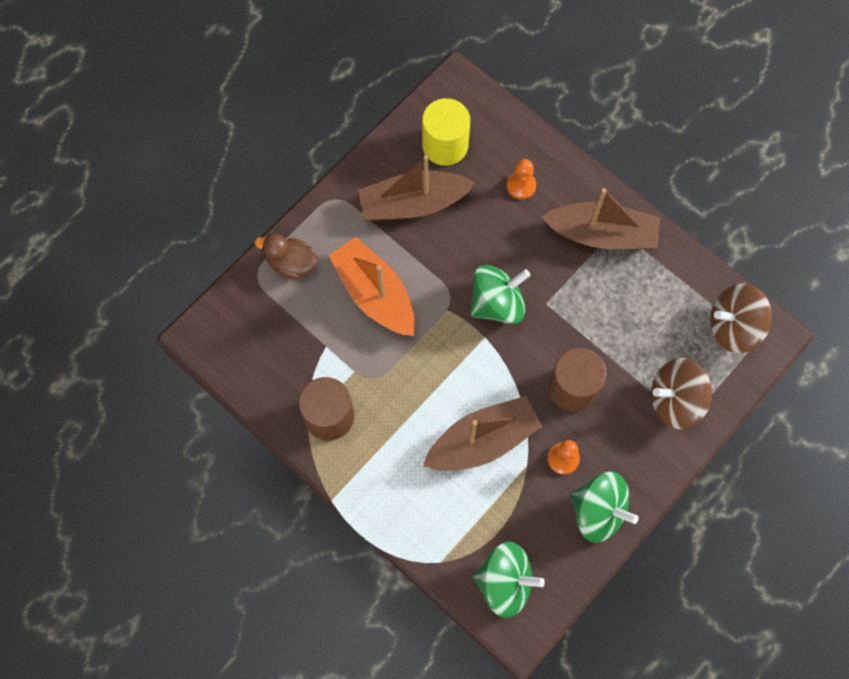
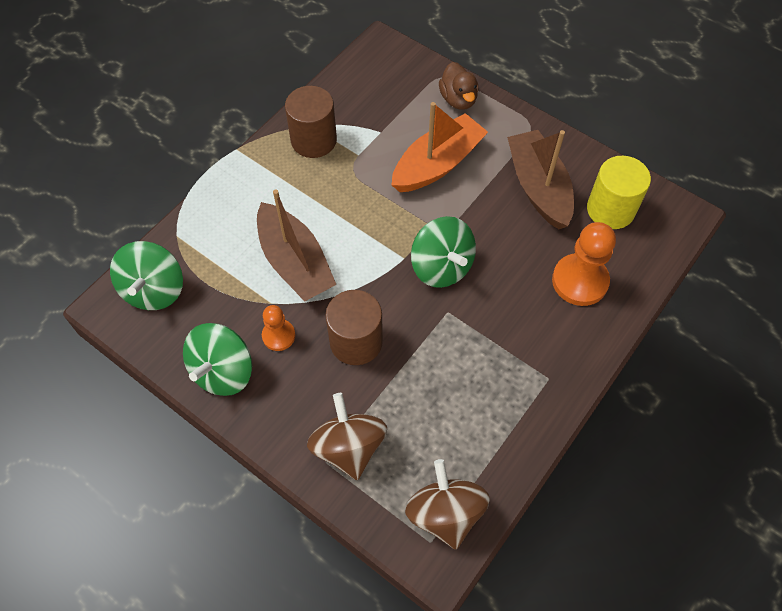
camera: 85 degrees right, 10 degrees down
(291, 264) = (458, 99): brown duck -> brown duck turned 150 degrees clockwise
(521, 186) = (580, 281): orange pawn -> orange pawn, size x1.75
(602, 234) = (538, 363): brown boat -> none

